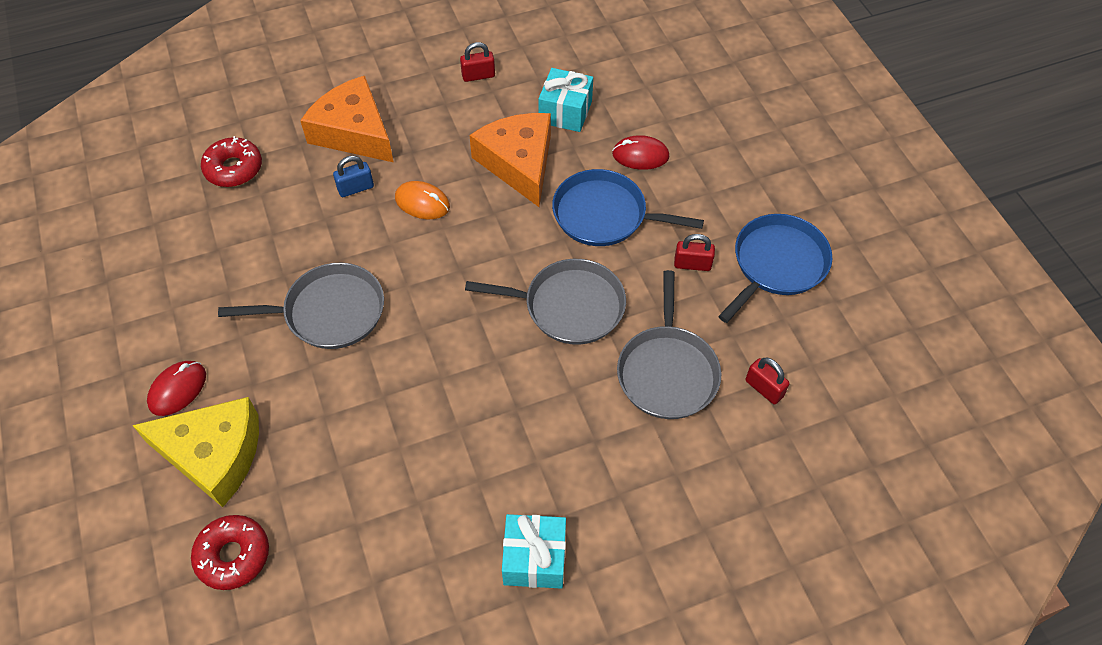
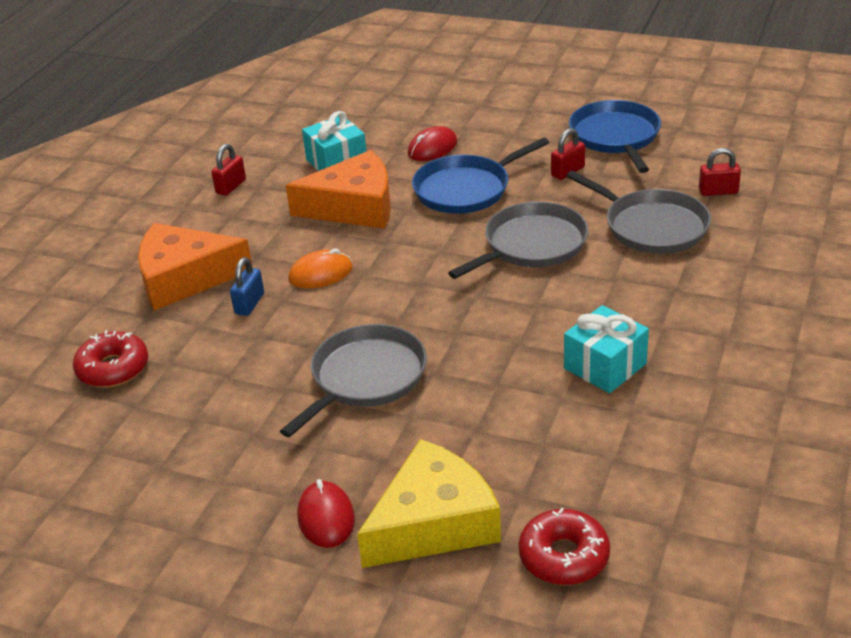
camera: 45 degrees left, 20 degrees down
(519, 163) = (354, 207): orange cheese -> orange cheese turned 150 degrees clockwise
(534, 558) = (754, 369): turquoise gift -> turquoise gift (605, 366)

